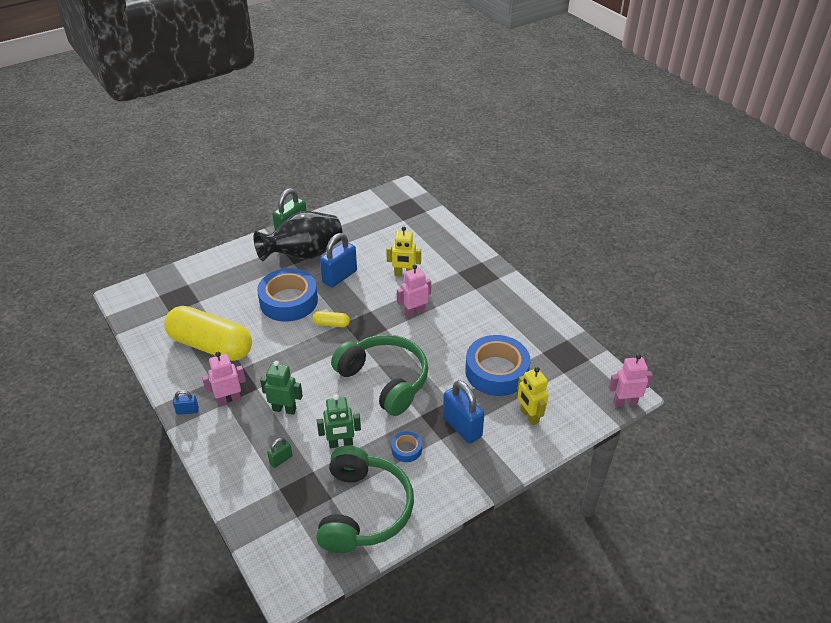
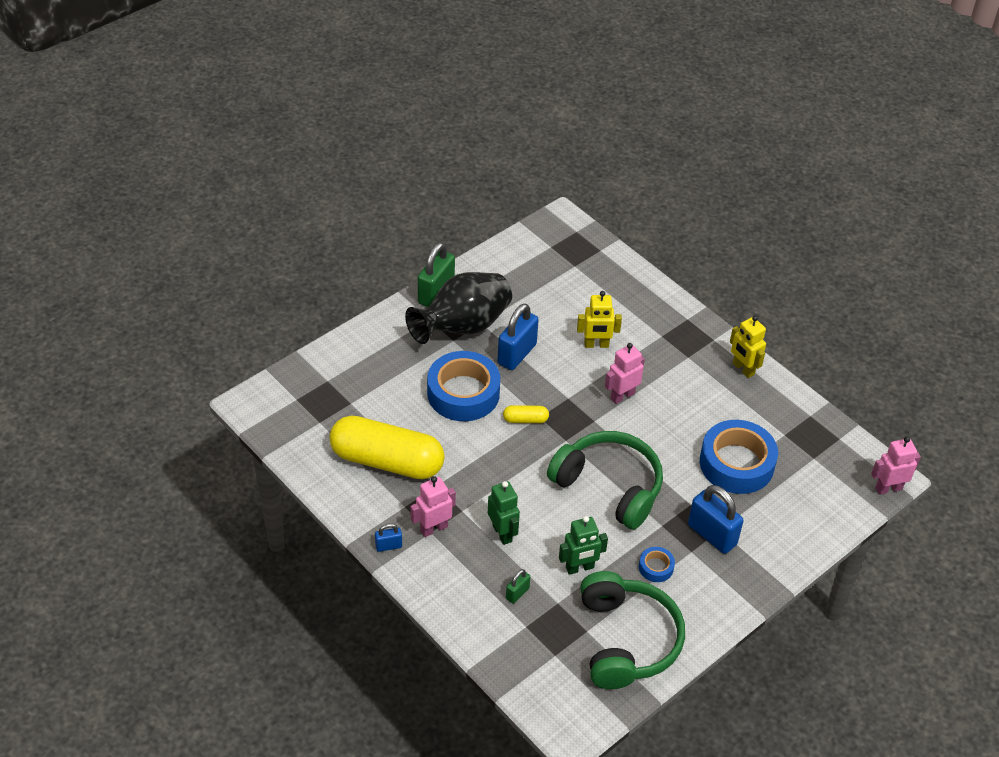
camera: 10 degrees left, 5 degrees up
(284, 409) = (502, 533): green robot -> green robot turned 60 degrees clockwise
(529, 416) = (784, 514): yellow robot -> yellow robot (743, 369)

